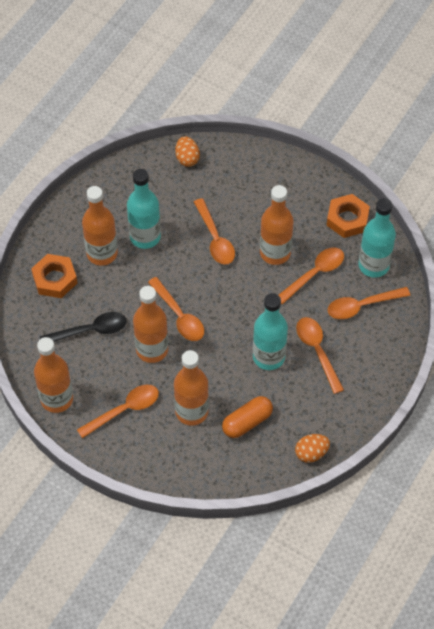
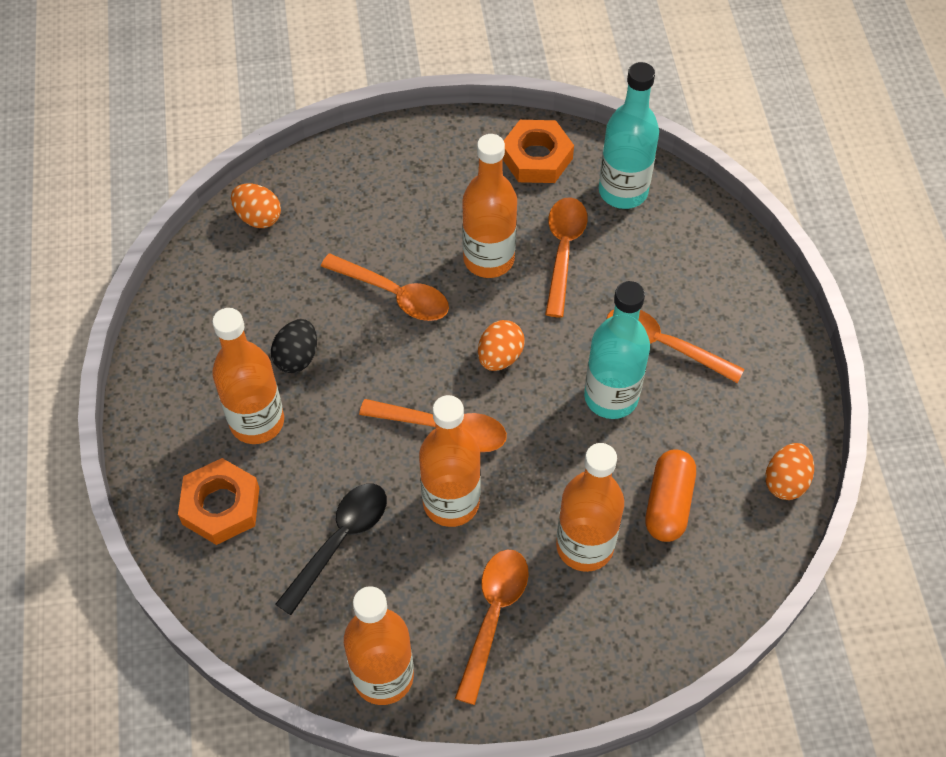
camera: 40 degrees left, 0 degrees up
(145, 237) = (297, 357): turquoise bottle -> black egg
(235, 302) = (500, 357): none -> orange egg
(362, 306) = (659, 249): orange spoon -> none

